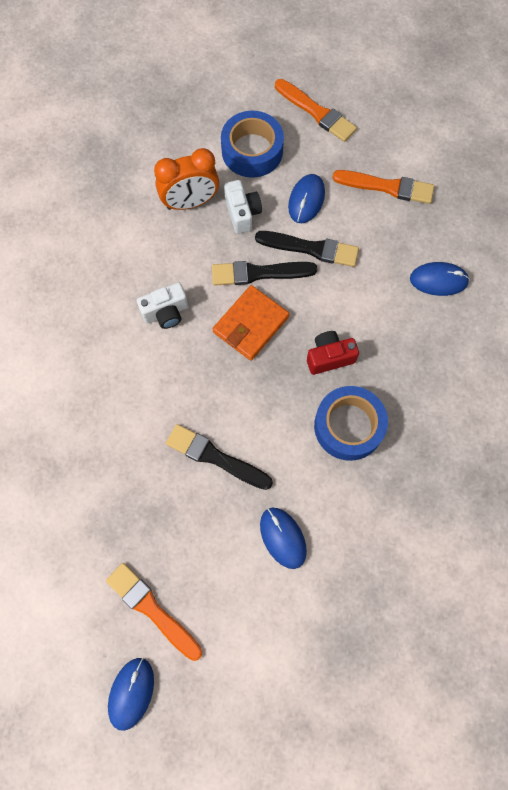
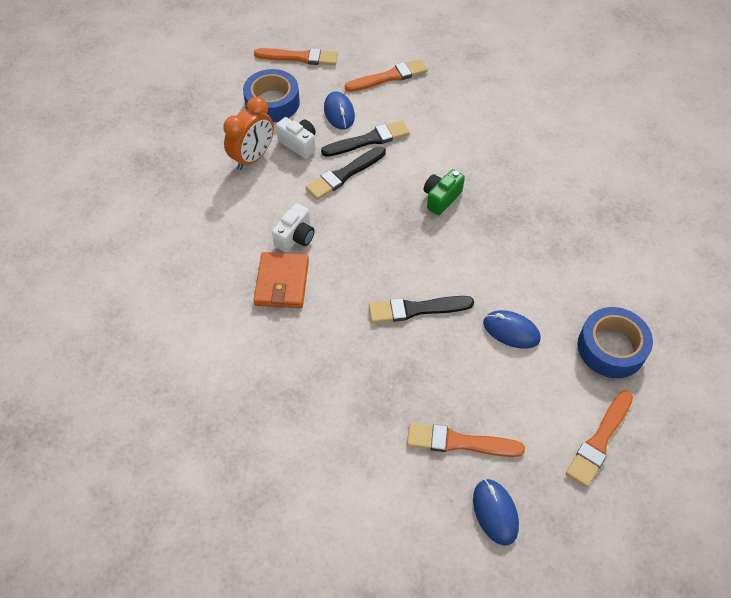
camera: 35 degrees left, 15 degrees down
(251, 324) = (367, 209): orange wallet -> orange wallet (282, 282)
(274, 698) = (599, 440): none -> orange brush
(329, 357) = (441, 198): red camera -> green camera
(348, 426) = (492, 233): blue tape -> blue tape (611, 348)
(438, 280) = (473, 113): blue mouse -> none

